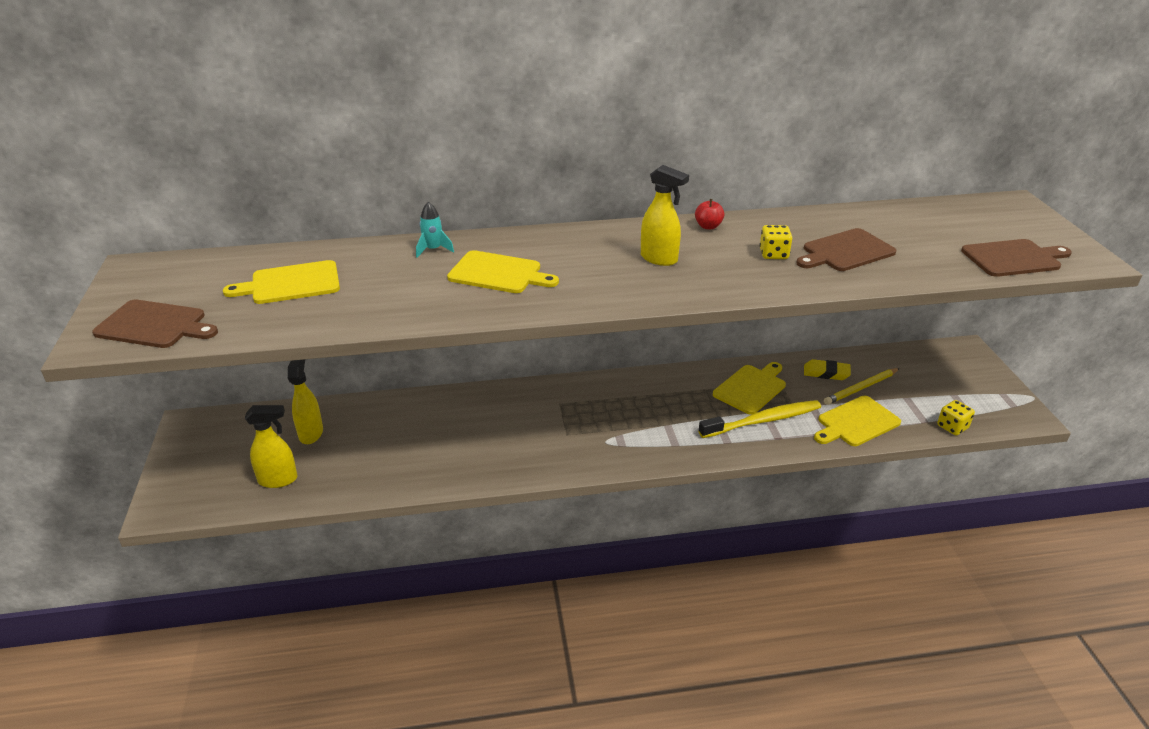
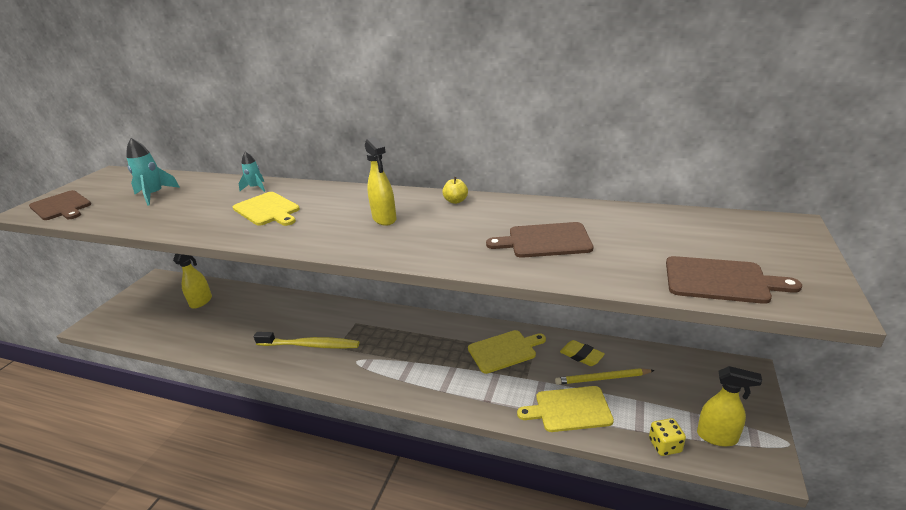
camera: 30 degrees right, 5 degrees down
(278, 480) = (155, 326): yellow spray bottle -> yellow spray bottle (717, 437)
(291, 283) = (154, 195): yellow cutting board -> turquoise rocket
(708, 226) = (456, 201): red apple -> yellow apple
(763, 421) = (488, 382): yellow toothbrush -> yellow toothbrush (310, 345)
(773, 254) = (478, 231): yellow dice -> none

